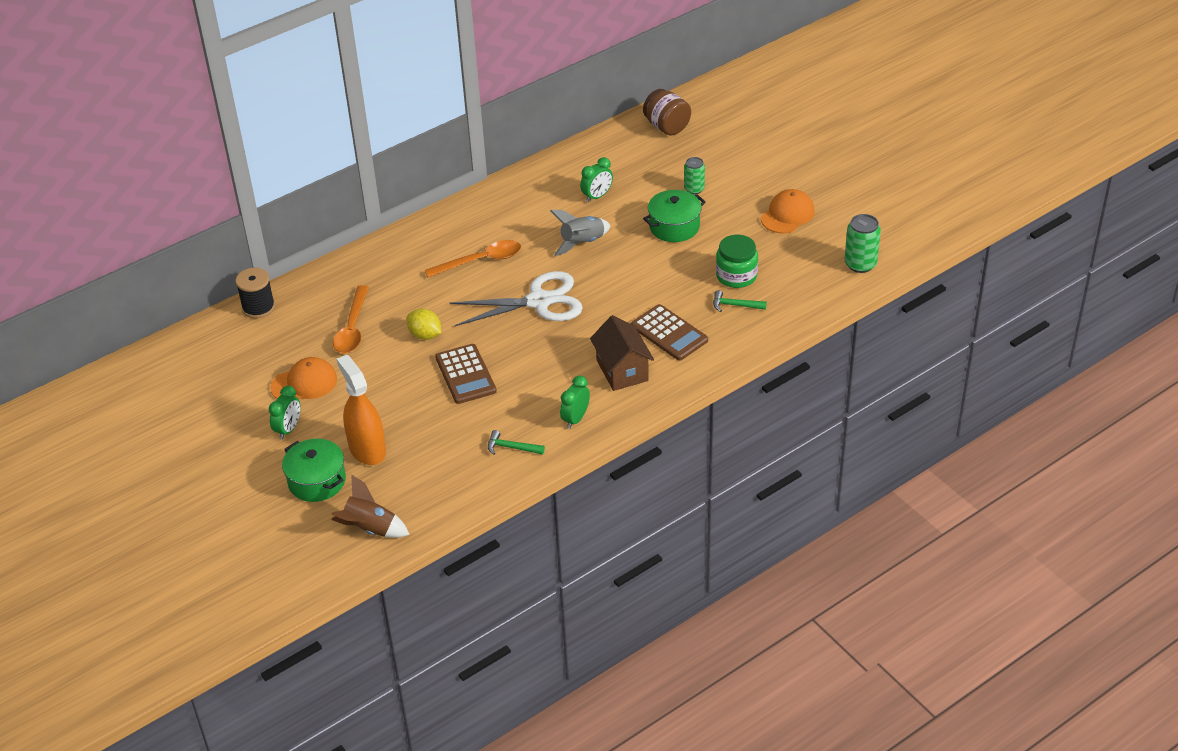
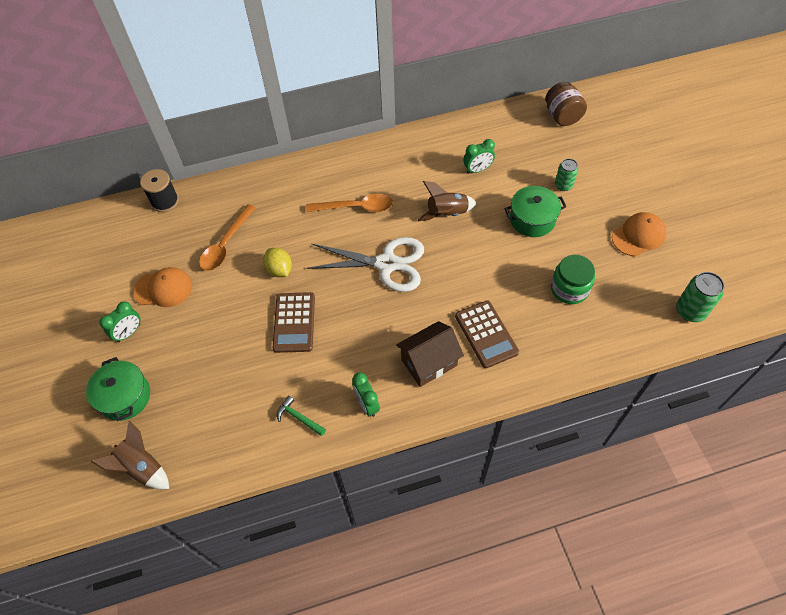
camera: 20 degrees right, 15 degrees up
(367, 449) = (180, 376): orange spray bottle -> none
(575, 419) = (367, 404): green clock -> green clock turned 75 degrees counterclockwise
(582, 243) = (447, 213): grey rocket -> brown rocket
(622, 370) = (429, 362): brown house -> brown house turned 60 degrees clockwise
(735, 305) = (557, 321): green hammer -> none

